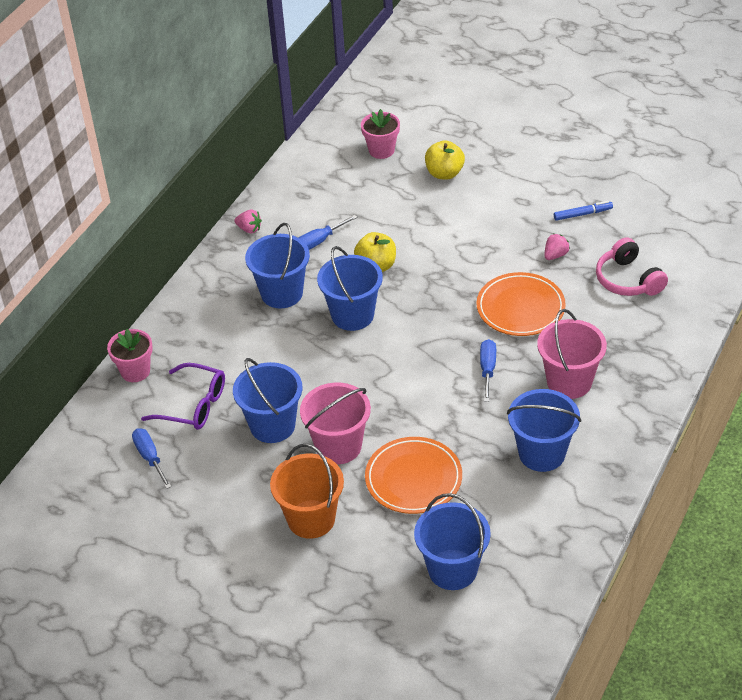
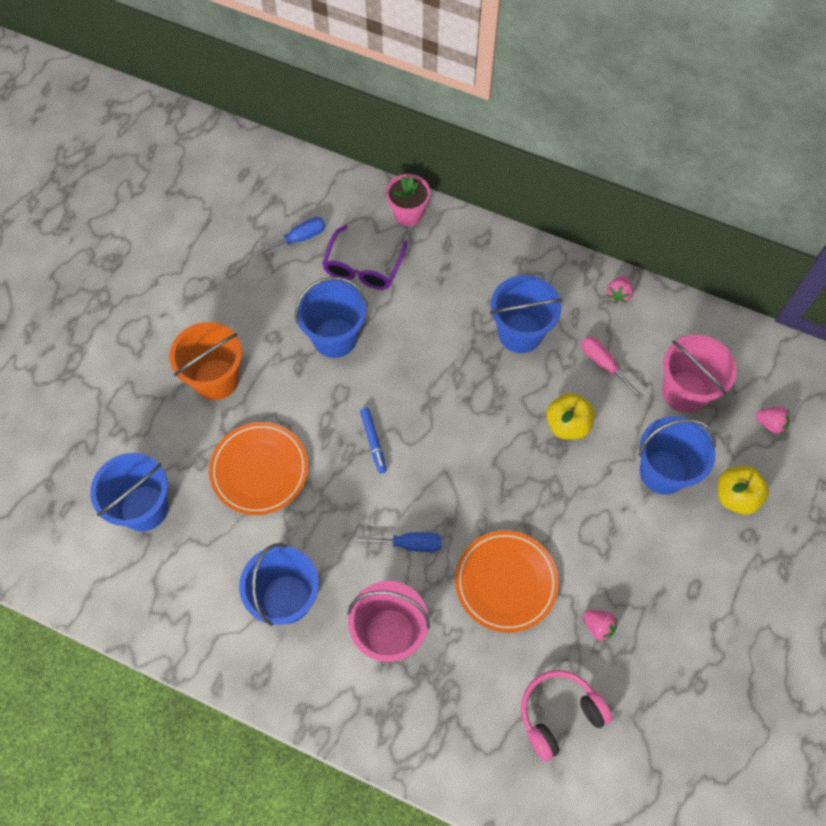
camera: 85 degrees right, 20 degrees up
(319, 241) = (604, 364): blue screwdriver -> pink screwdriver
(338, 446) = (305, 398): pink bucket -> pink bucket (684, 392)
(352, 315) = (489, 403): blue bucket -> blue bucket (663, 472)
(381, 150) = (770, 424): pink flower pot -> pink strawberry
(583, 214) = (676, 664): blue marker -> blue marker (373, 442)

